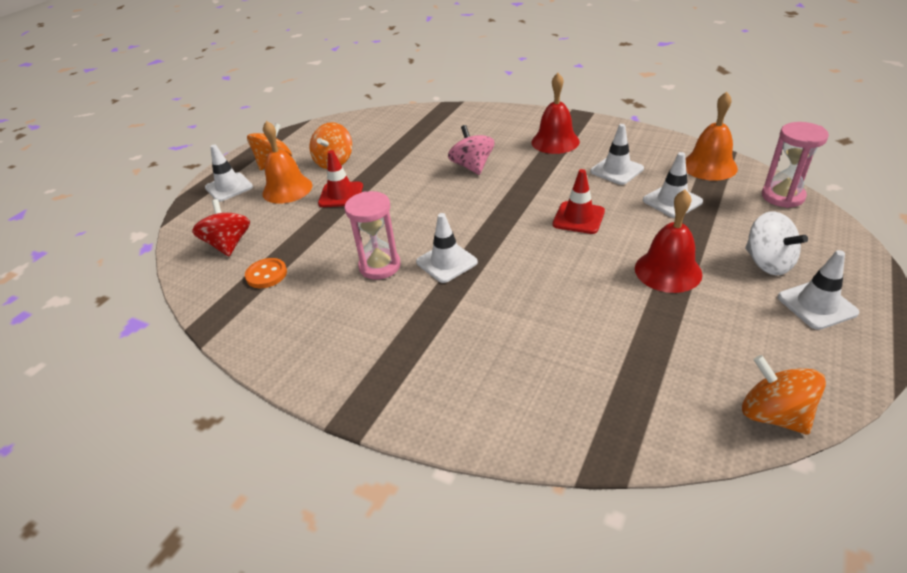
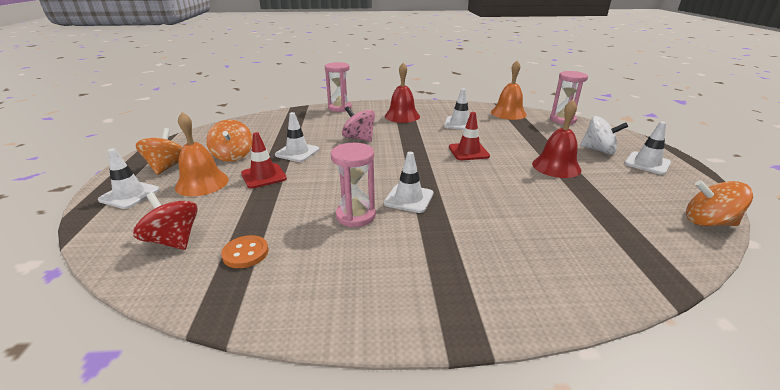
camera: 35 degrees left, 10 degrees down
(493, 113) = (339, 108): none -> pink hourglass
(672, 201) = (511, 132): white traffic cone -> white traffic cone (297, 152)

